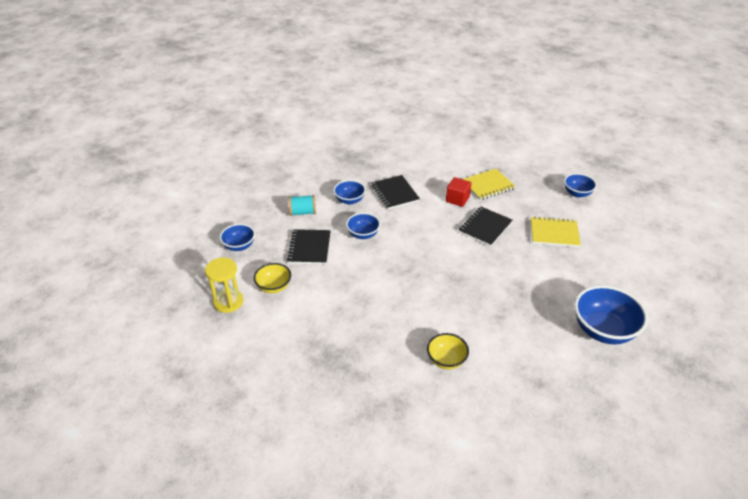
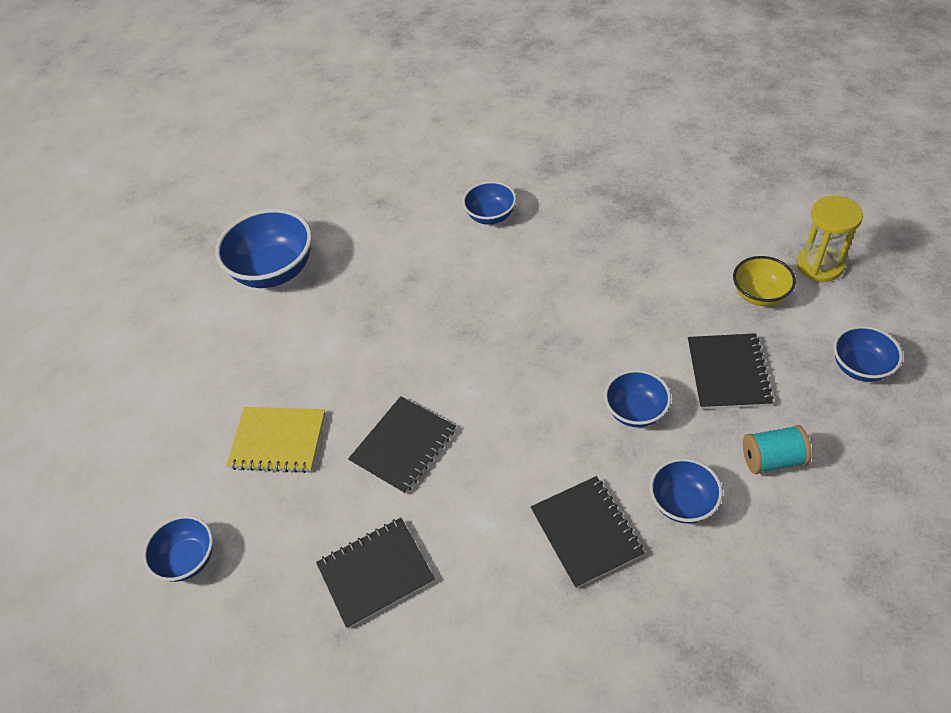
camera: 175 degrees left, 10 degrees up
(446, 360) = (491, 216): yellow bowl -> blue bowl
(457, 199) = (449, 522): red cube -> none
(488, 185) = (376, 573): yellow notebook -> black notebook

